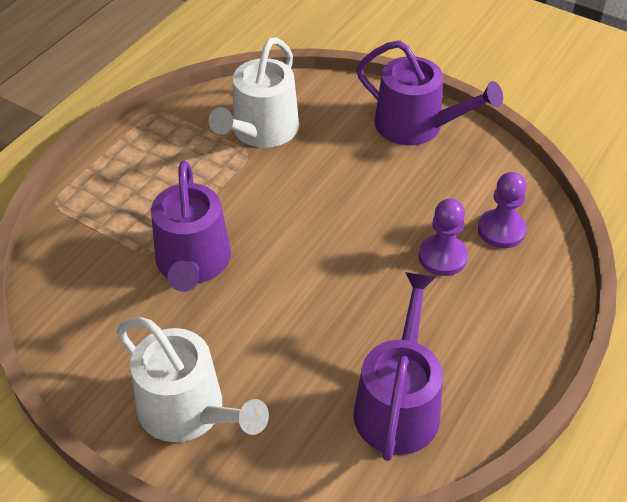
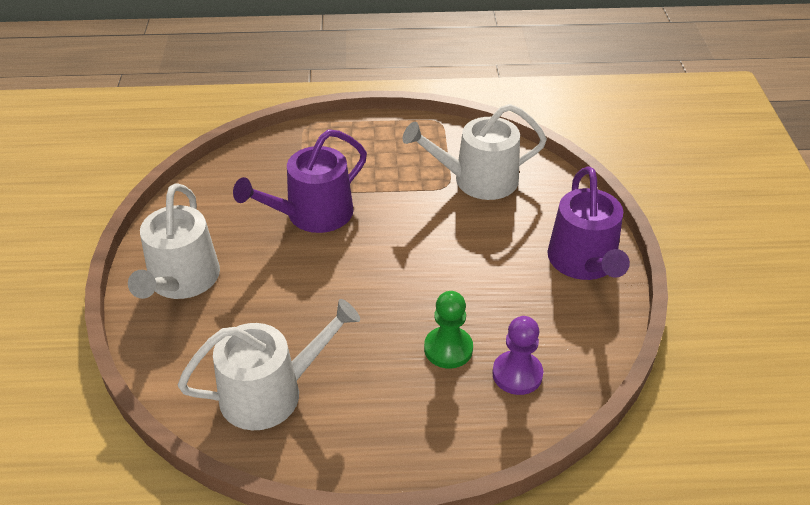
camera: 55 degrees right, 5 degrees down
(398, 404) = (271, 392): purple watering can -> white watering can
(442, 257) = (448, 349): purple pawn -> green pawn

